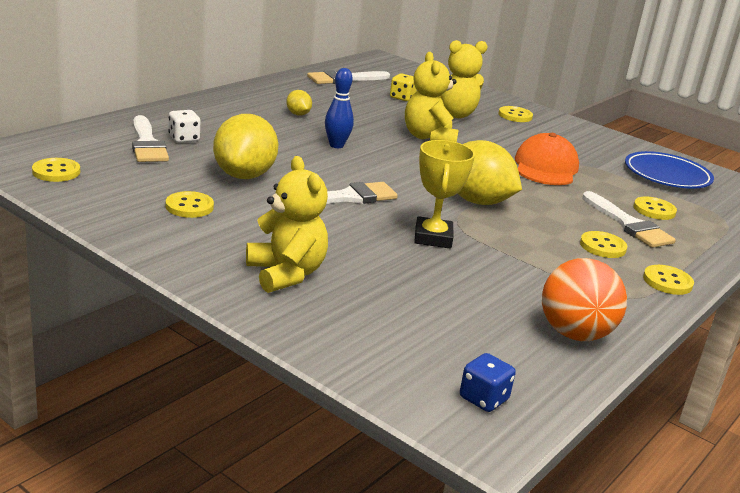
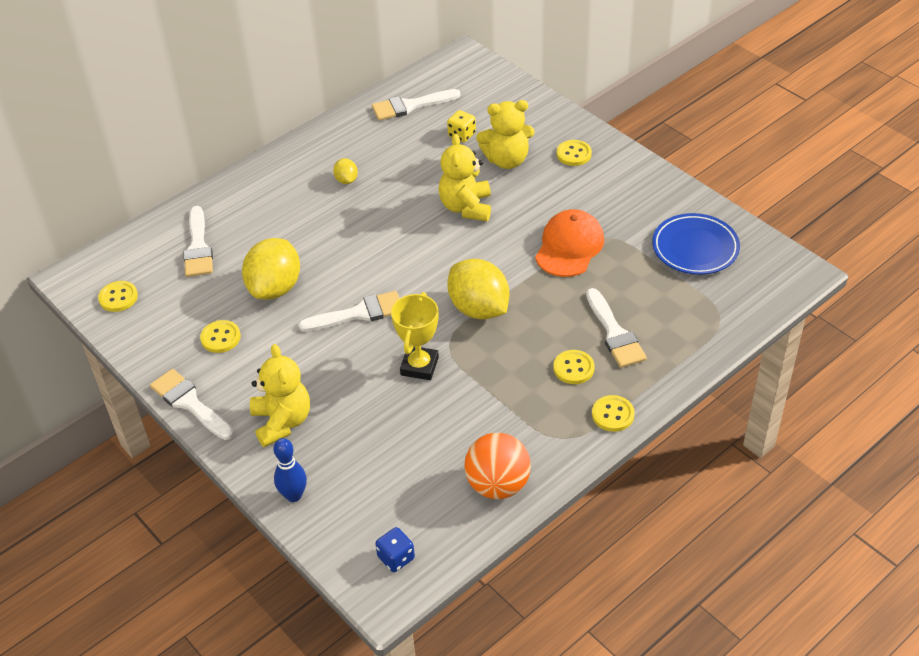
camera: 15 degrees right, 20 degrees up
(162, 255) = (190, 403): none -> white brush
(184, 138) = (231, 235): white dice -> none
(336, 145) = (371, 230): blue bowling pin -> blue bowling pin (294, 495)
(654, 210) = (652, 308): yellow button -> none

